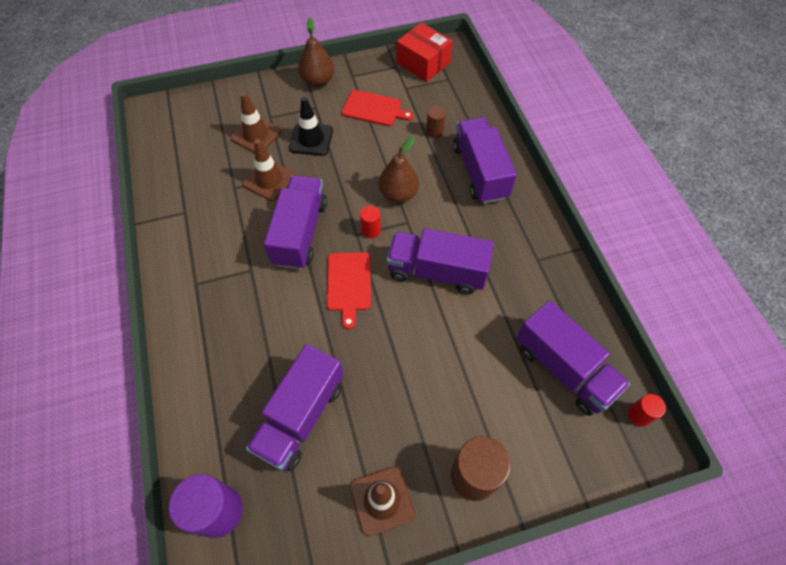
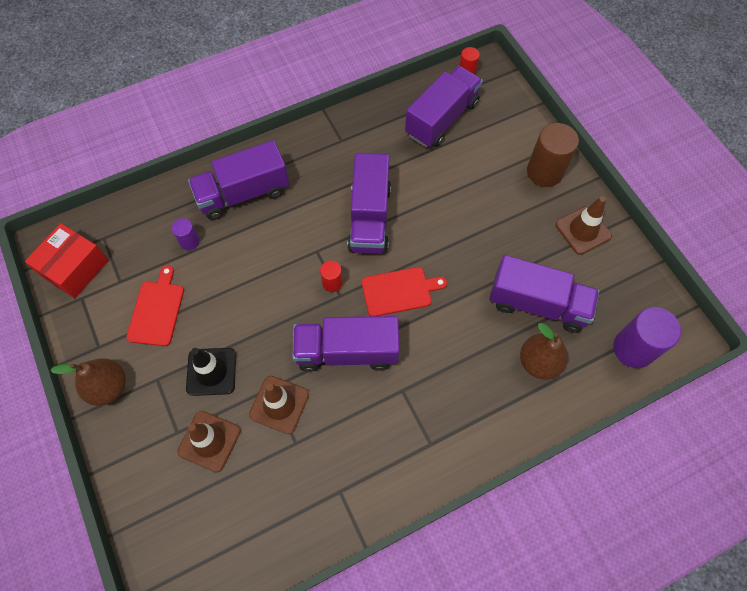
camera: 100 degrees left, 5 degrees up
(398, 194) = (282, 264): brown pear -> brown pear (539, 362)
(434, 132) = (189, 241): brown cylinder -> purple cylinder

